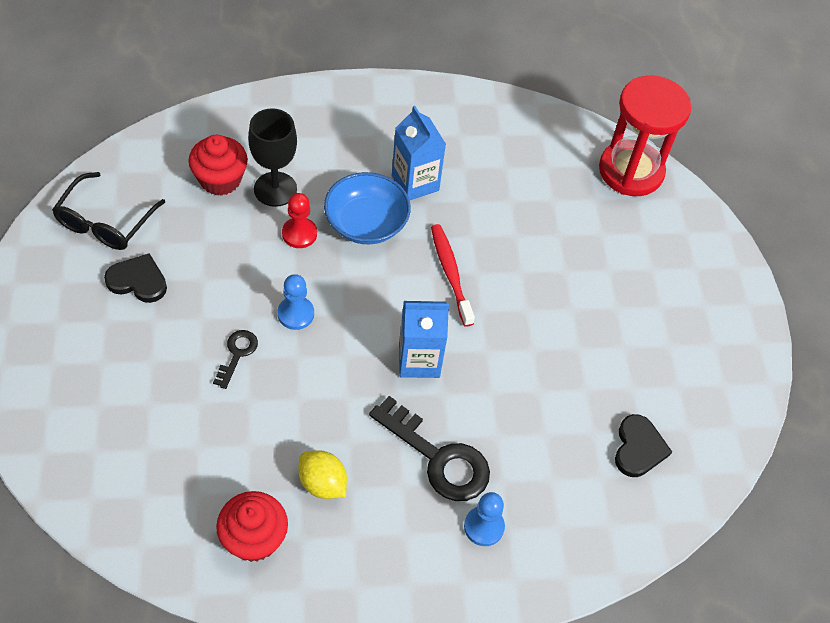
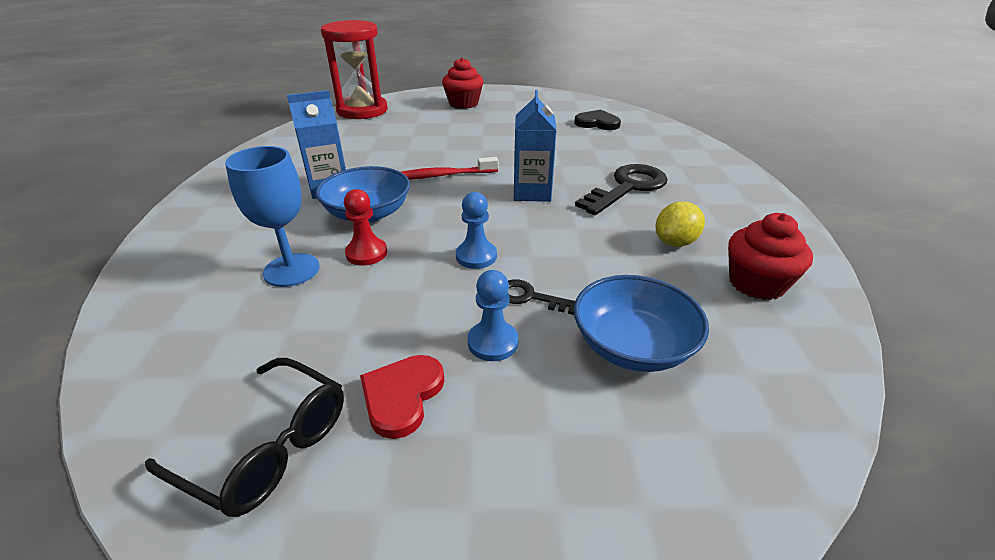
camera: 80 degrees left, 20 degrees down
(138, 281) = (402, 396): black heart -> red heart
(176, 421) = (632, 346): none -> blue bowl
(220, 179) = (249, 315): red cupcake -> red cupcake (463, 104)
(275, 189) = (291, 270): black goblet -> blue goblet
(484, 527) = (682, 173): blue pawn -> blue pawn (493, 342)

